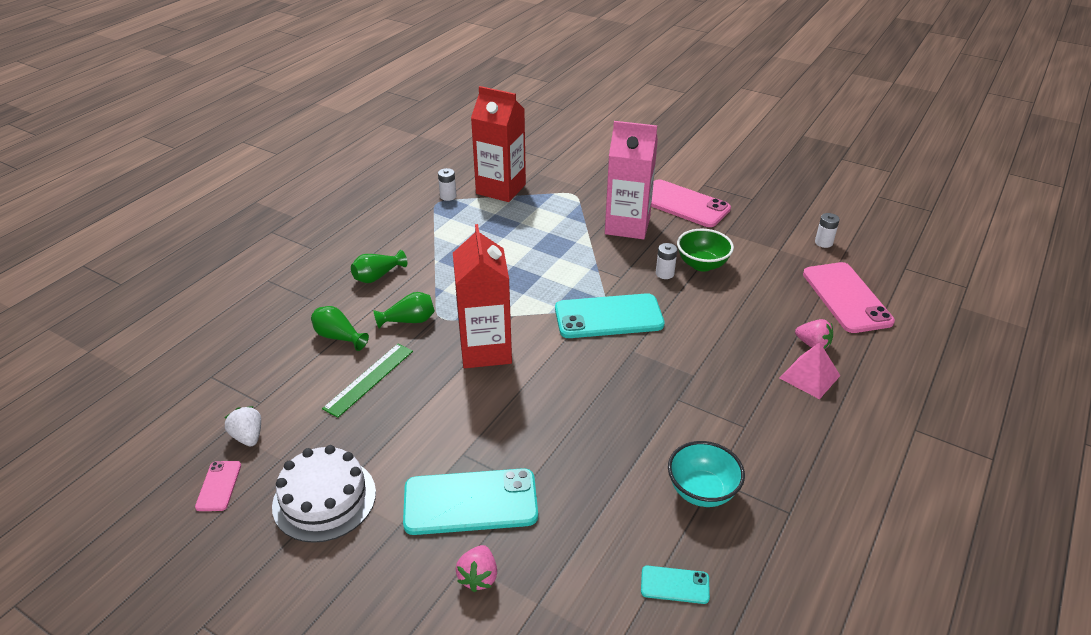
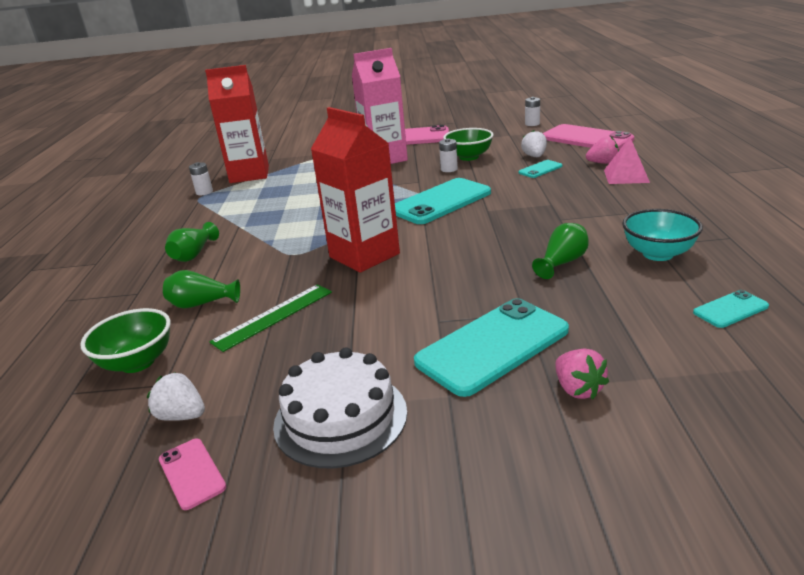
camera: 30 degrees left, 10 degrees down
(261, 372) = (137, 362): none -> green bowl
(369, 379) = (273, 316): green ruler -> green ruler turned 45 degrees clockwise
(409, 321) = (265, 267): green vase -> green vase (562, 263)
(743, 320) = (540, 169): none -> turquoise phone
(762, 298) = (534, 156): none -> white strawberry

